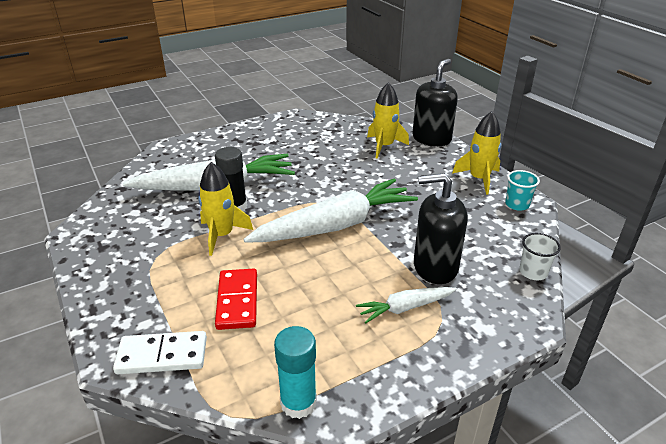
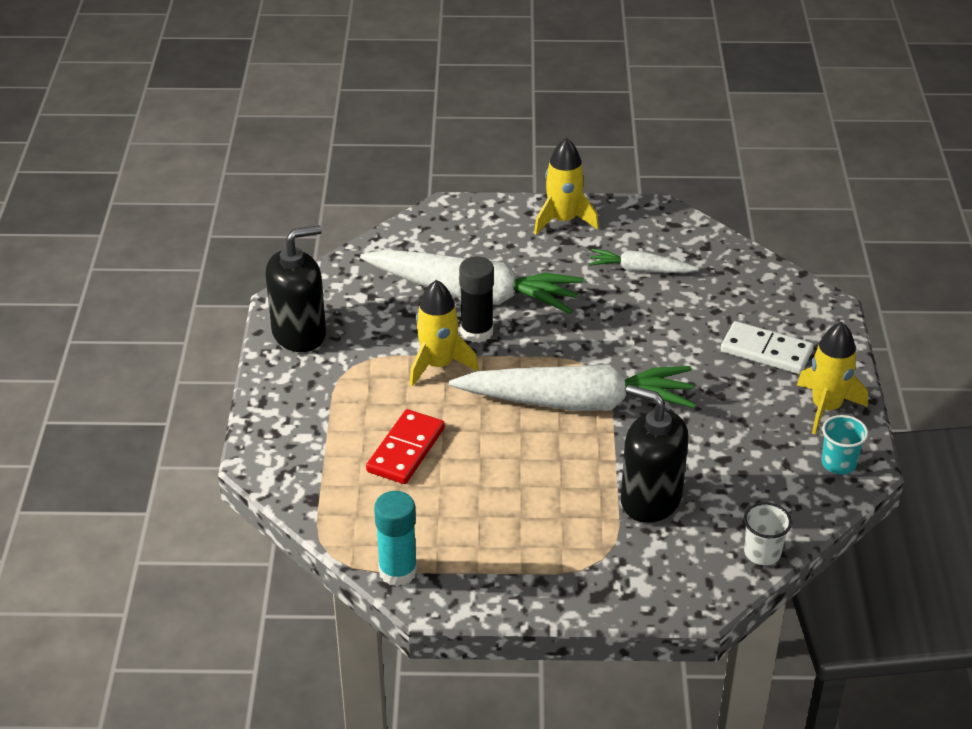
camera: 30 degrees right, 5 degrees up
(162, 355) = (302, 476): white domino -> white domino (766, 351)
(384, 146) = (741, 307): yellow rocket -> yellow rocket (563, 220)
(405, 308) = (574, 530): white carrot -> white carrot (640, 270)
(431, 139) = (822, 319): black soap dispenser -> black soap dispenser (299, 333)

